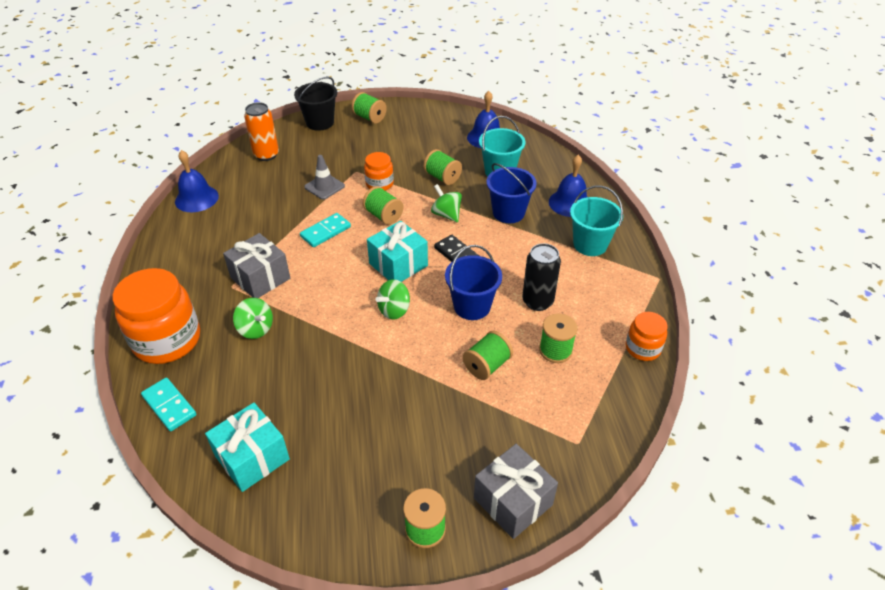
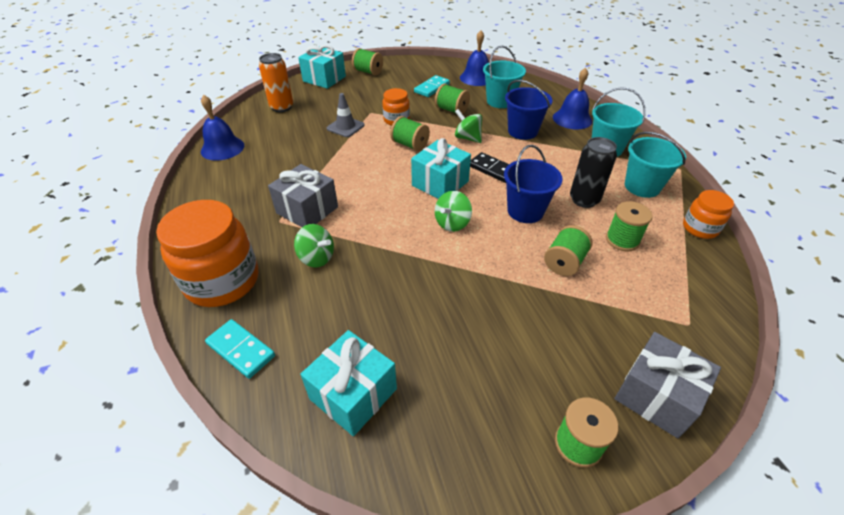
camera: 10 degrees left, 0 degrees up
(320, 122) = (324, 79): black bucket -> turquoise gift
(325, 232) = (359, 163): turquoise domino -> turquoise domino (432, 88)
(606, 294) = (642, 187): none -> turquoise bucket

